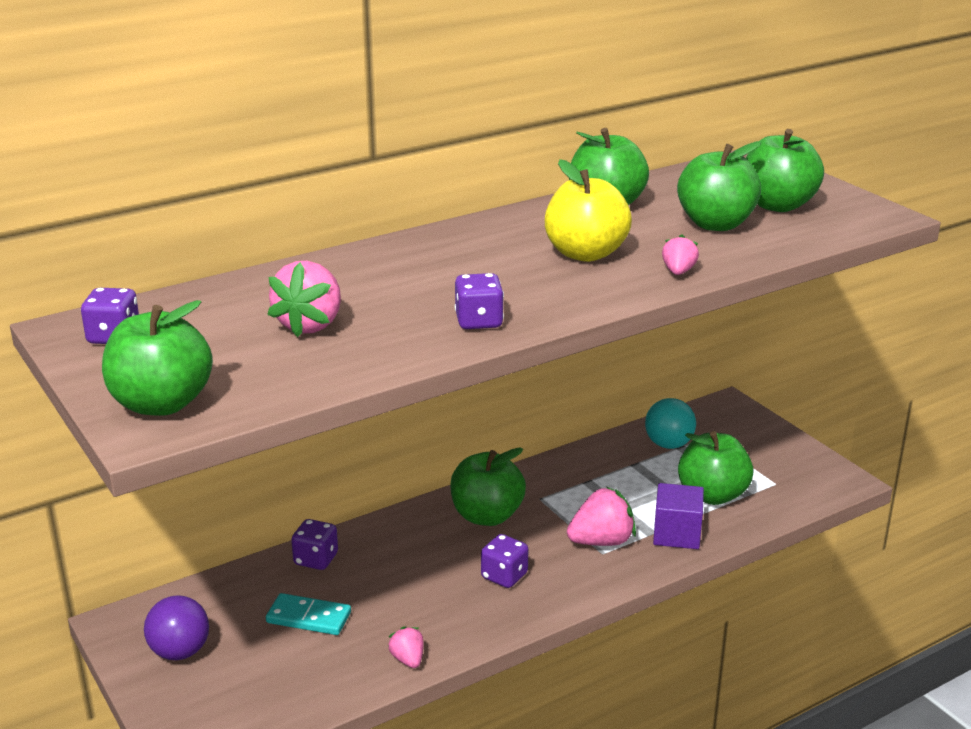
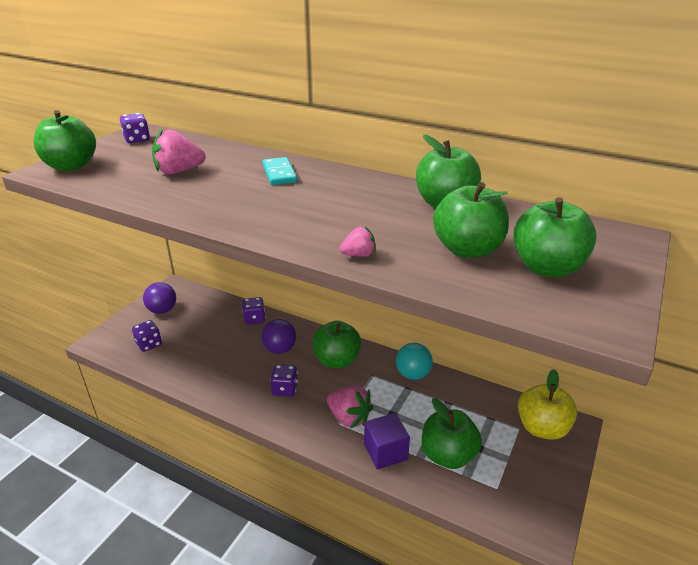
camera: 60 degrees right, 5 degrees up
(308, 618) = (207, 336): turquoise domino -> turquoise domino (279, 174)
(408, 659) = (191, 381): pink strawberry -> none
(415, 556) = (280, 349): none -> purple ball
(479, 321) = (216, 210): purple dice -> purple dice (149, 344)
(585, 253) = (352, 216): yellow apple -> yellow apple (542, 428)
(668, 444) = (487, 411): turquoise ball -> turquoise ball (413, 374)

